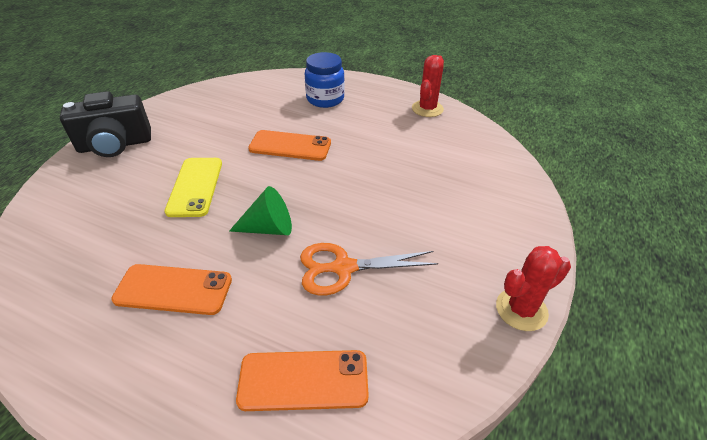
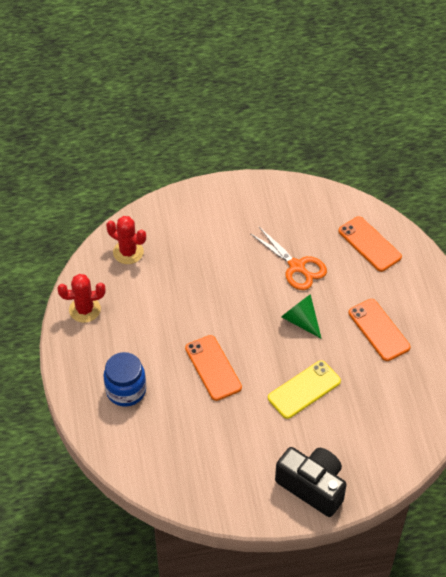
camera: 125 degrees left, 10 degrees up
(521, 310) = (258, 185): red cactus -> red cactus (128, 252)

